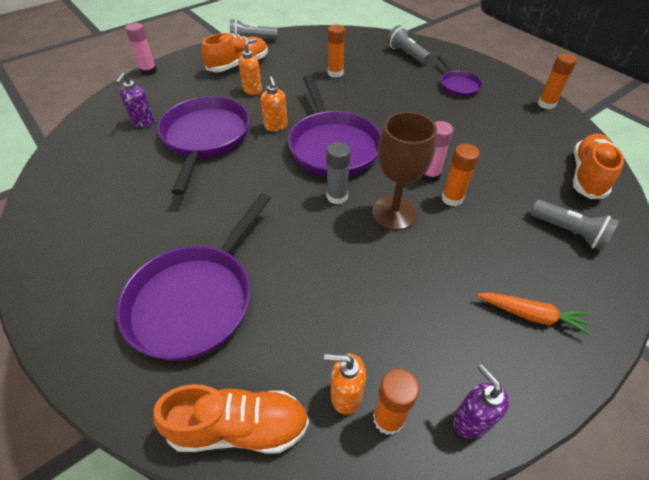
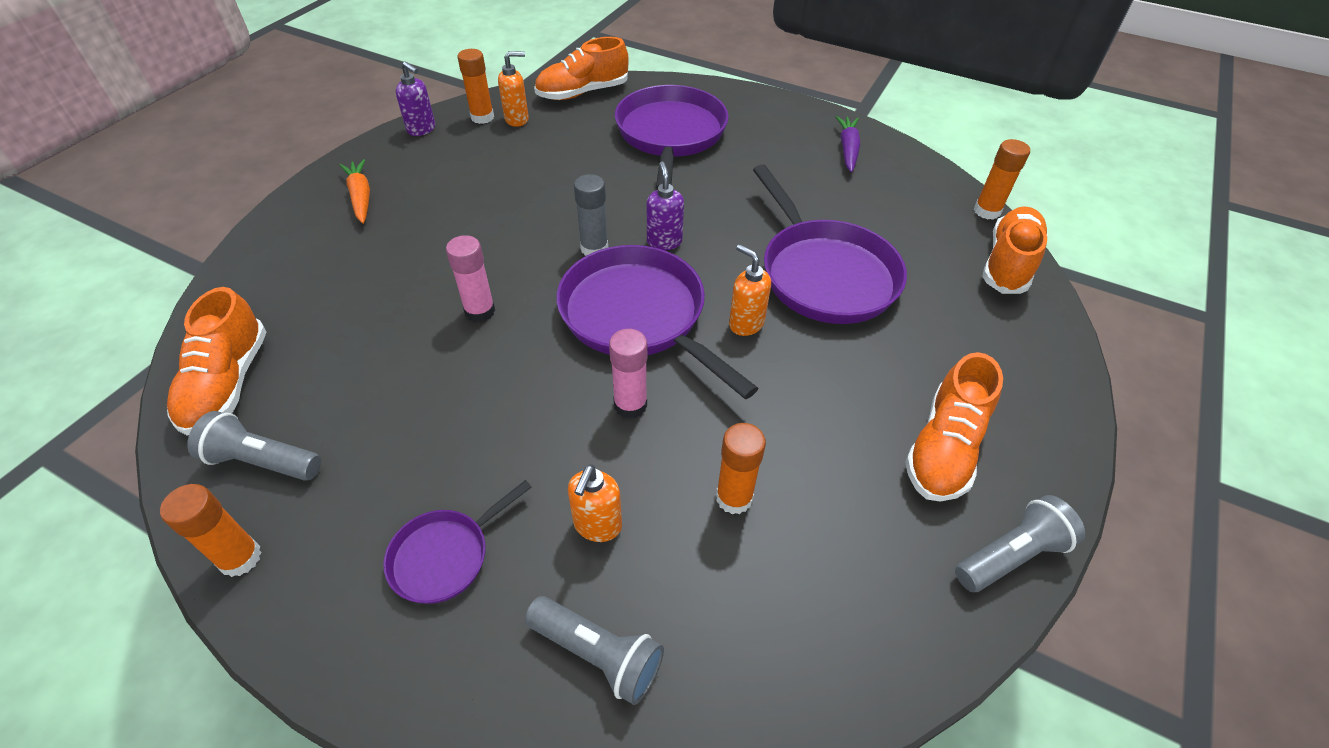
camera: 155 degrees right, 0 degrees up
(68, 224) = (847, 149): none -> purple carrot
(100, 115) = (1008, 263): none -> orange shoe
(143, 122) = (935, 270): purple soap dispenser -> purple soap dispenser (664, 241)
(149, 71) = (1073, 370): pink glue stick -> pink glue stick (630, 405)
(252, 90) = (850, 387): orange soap dispenser -> orange soap dispenser (597, 525)
(394, 213) = (516, 249): brown goblet -> none
(452, 198) = (445, 287): orange glue stick -> orange glue stick (987, 211)
(458, 85) = (445, 556): purple pan -> purple pan turned 90 degrees counterclockwise
(532, 315) = (361, 197): orange carrot -> orange carrot turned 75 degrees clockwise
(569, 232) = (292, 286): grey flashlight -> grey flashlight (262, 461)

